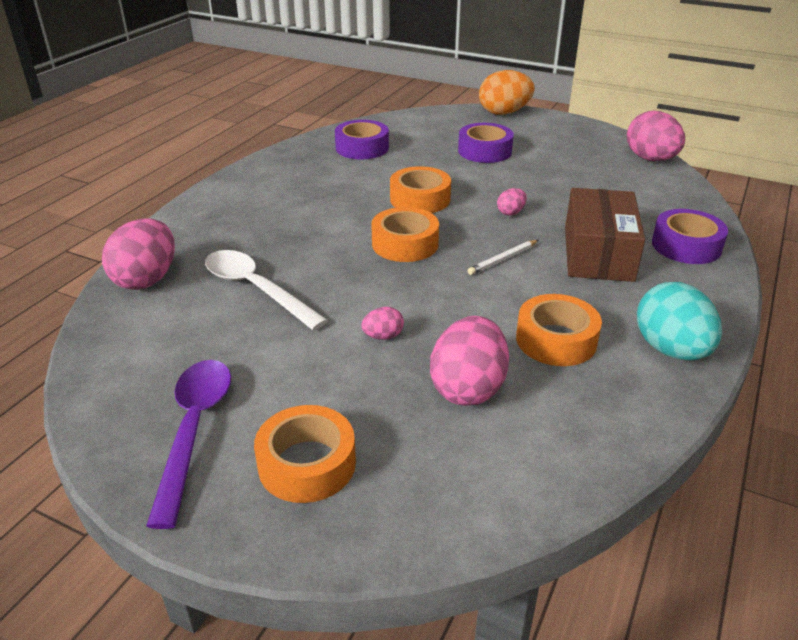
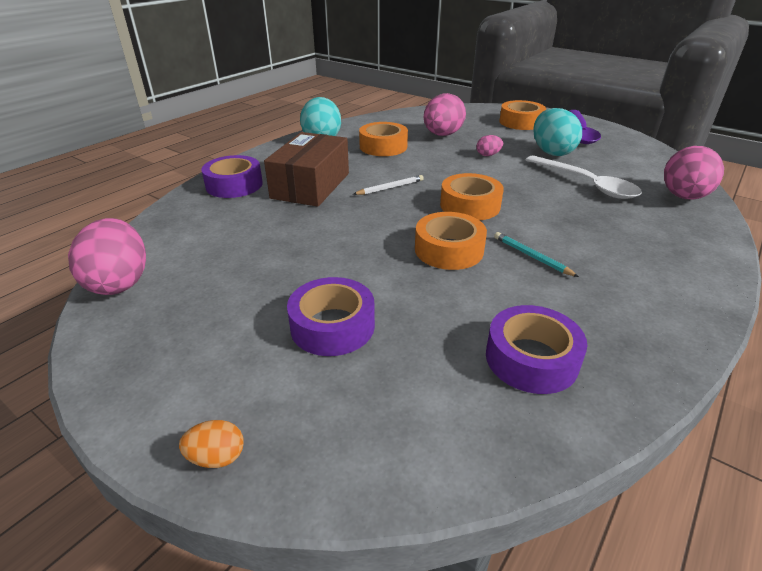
camera: 170 degrees left, 0 degrees up
(277, 355) = (552, 152): none -> turquoise egg
(349, 200) = (531, 256): none -> turquoise pencil
(504, 112) = (217, 457): orange egg -> orange egg, size x0.47
(510, 212) = (358, 225): pink egg -> none

